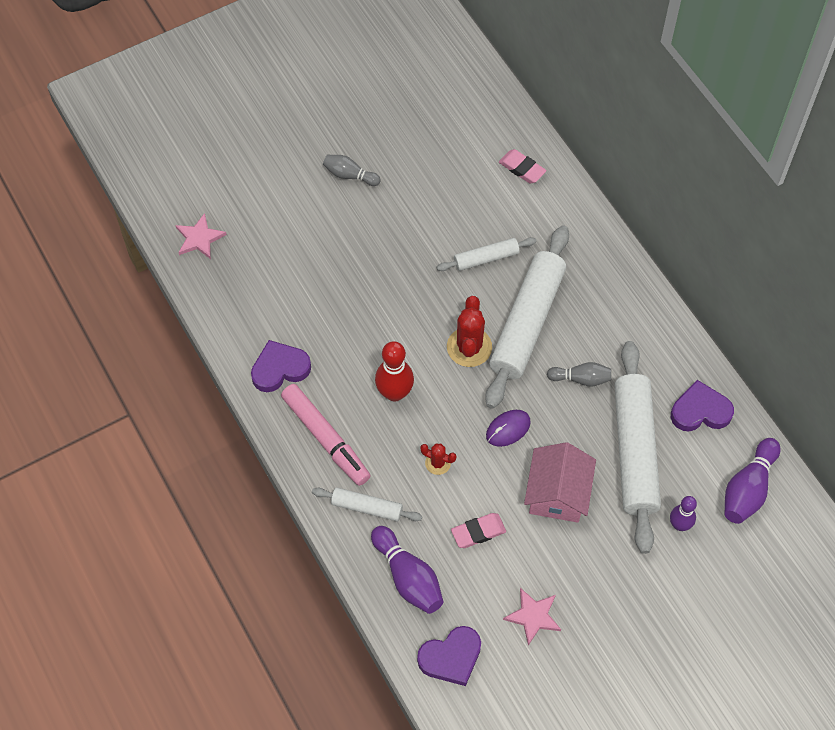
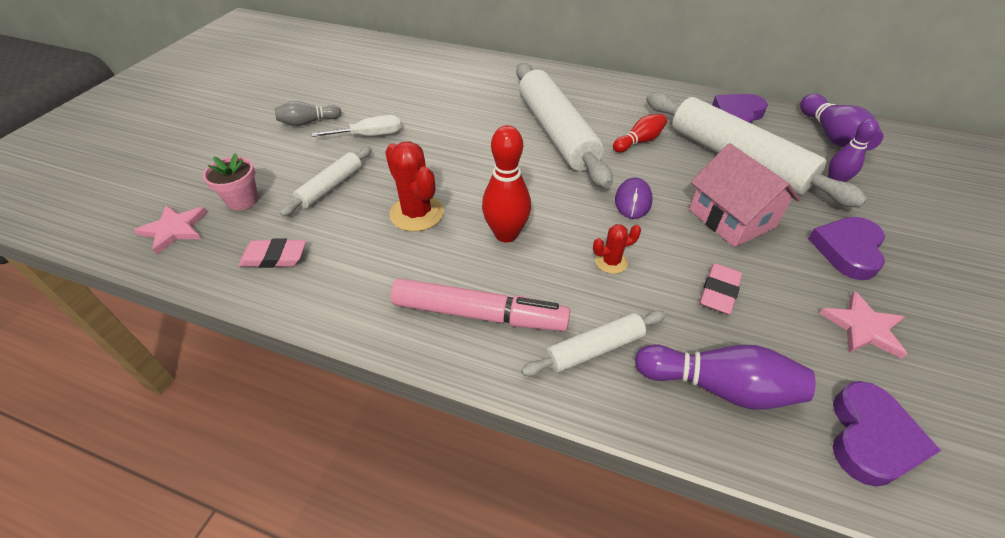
camera: 40 degrees left, 15 degrees down
(254, 238) = (243, 200): none -> pink flower pot
(280, 369) = (365, 284): purple heart -> purple heart (847, 250)
(383, 225) = (370, 135): none -> white screwdriver
(469, 347) = (532, 169): red cactus -> red cactus (417, 213)
(486, 258) = (479, 115): white rolling pin -> white rolling pin (331, 187)
(522, 168) = (448, 65): pink eraser -> pink eraser (274, 257)
(581, 379) = (639, 141): grey bowling pin -> red bowling pin

